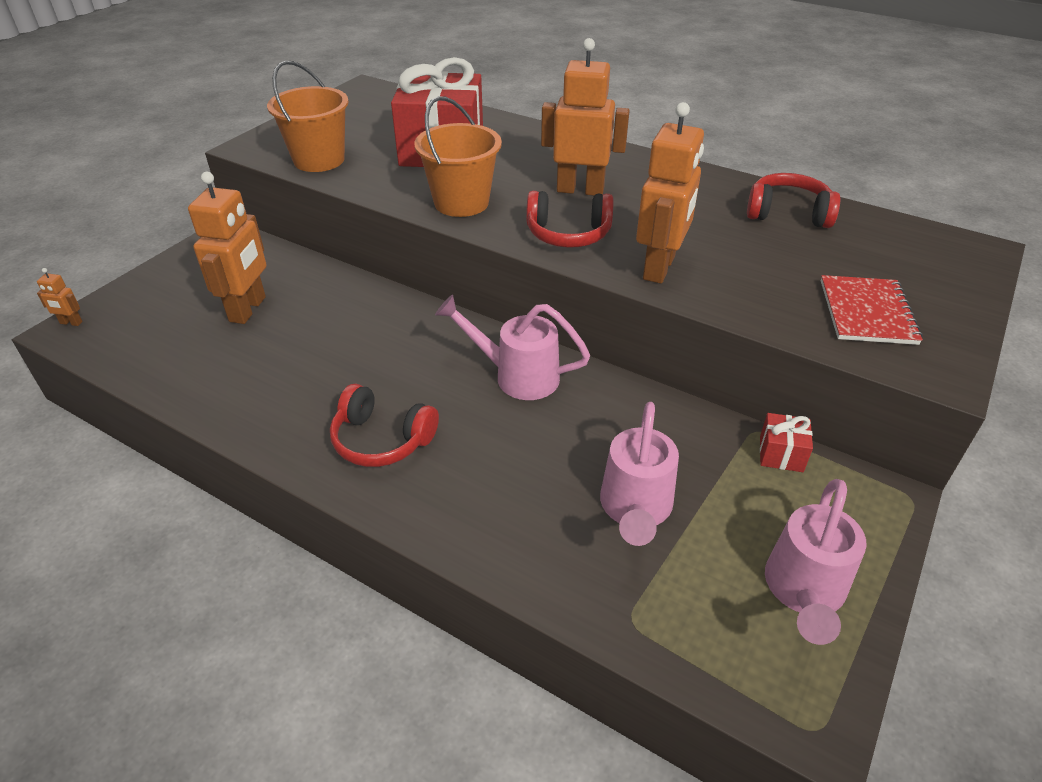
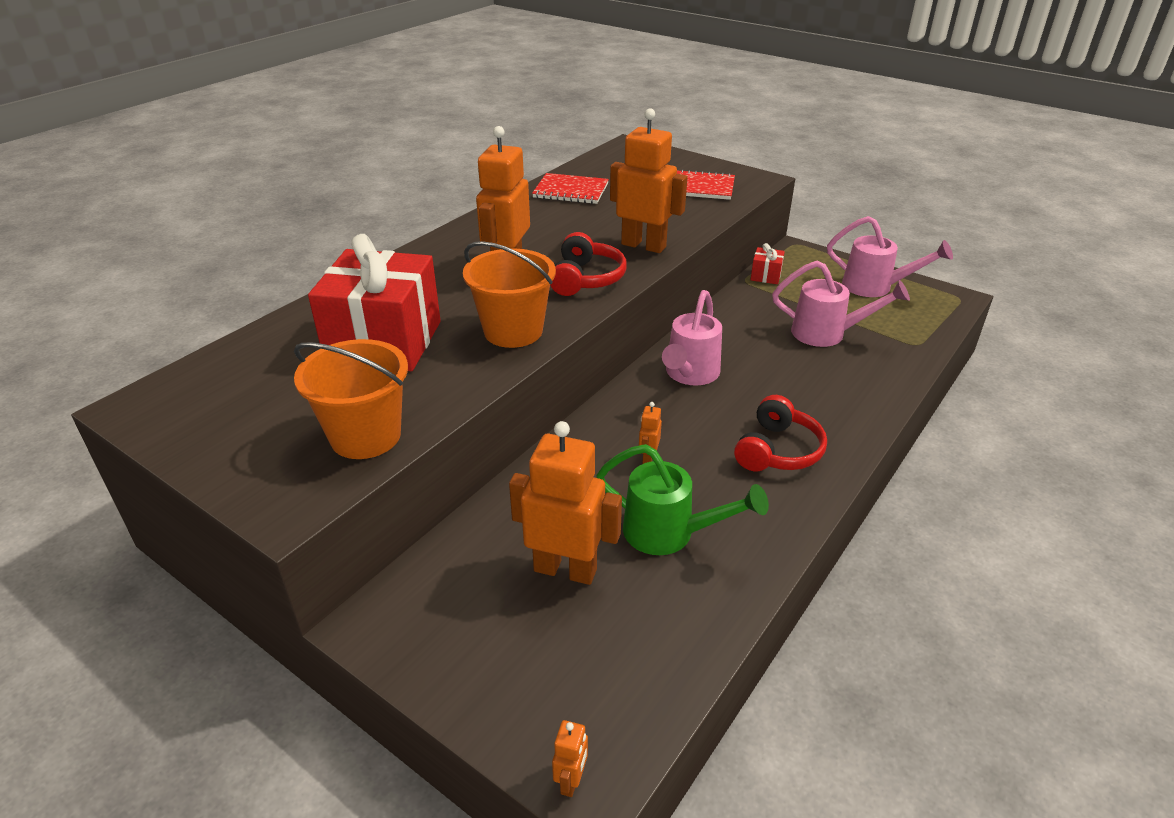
camera: 85 degrees left, 5 degrees down
(274, 363) = (670, 534): none -> green watering can
(377, 348) = (648, 458): none -> orange robot
(788, 213) = (571, 191): red headphones -> red notebook

